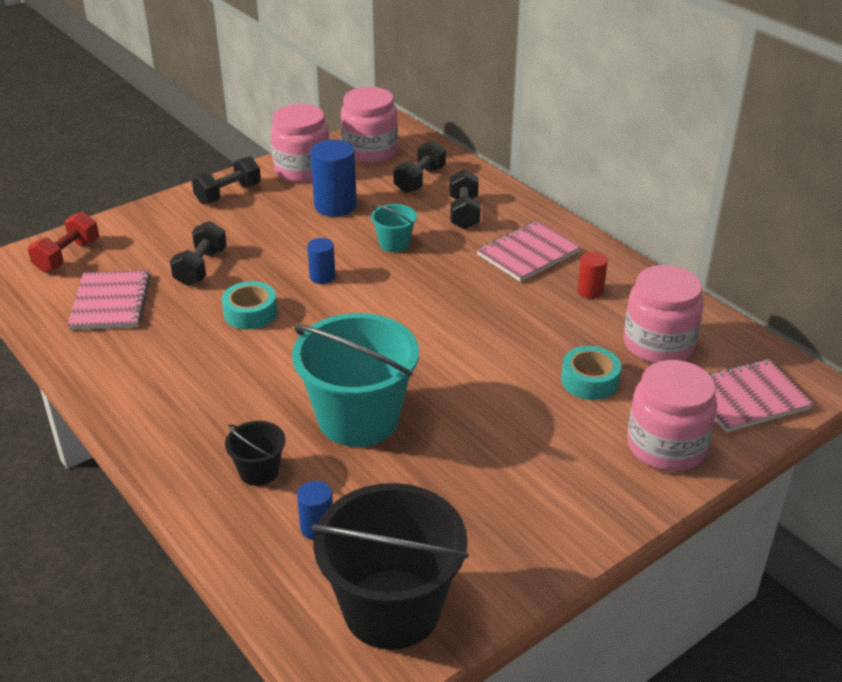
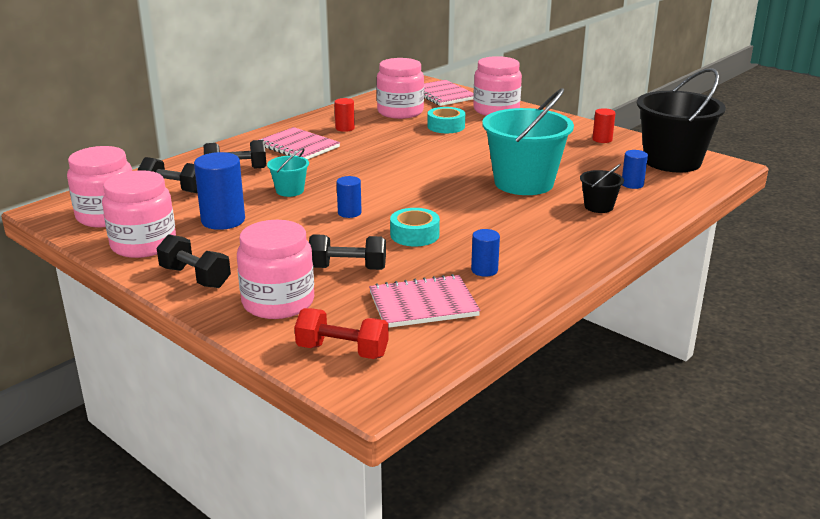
camera: 100 degrees left, 10 degrees down
(150, 347) = (484, 270): none -> blue cylinder
(162, 230) = (278, 302): none -> pink jar
(509, 545) = (602, 139): none -> red cylinder

